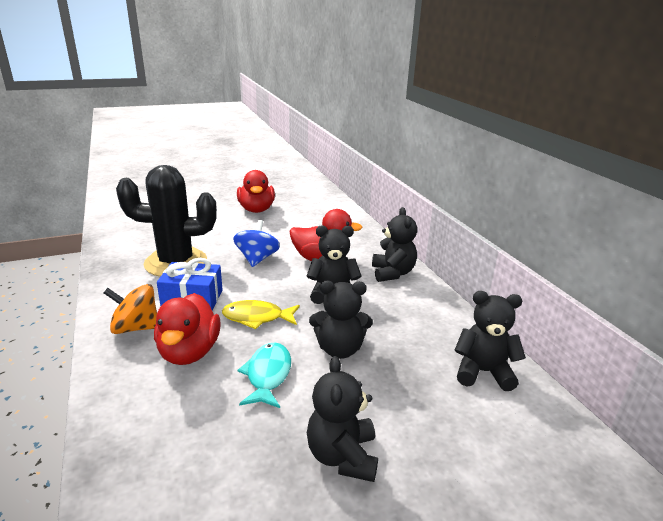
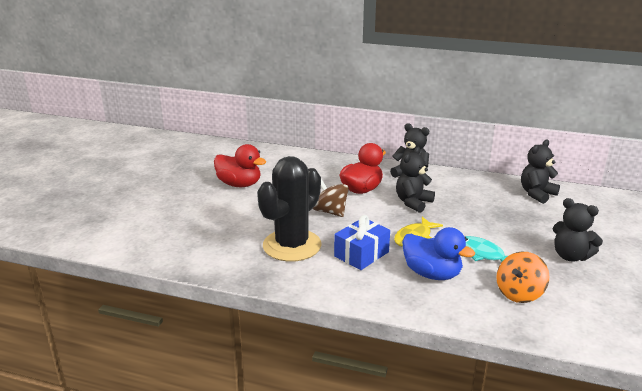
camera: 50 degrees left, 0 degrees up
(136, 328) = (377, 287): orange spinning top -> orange spinning top (519, 293)
(189, 352) = (432, 274): red duck -> blue duck
(257, 259) = (330, 212): blue spinning top -> brown spinning top
(339, 349) = (478, 223): black teddy bear -> none

